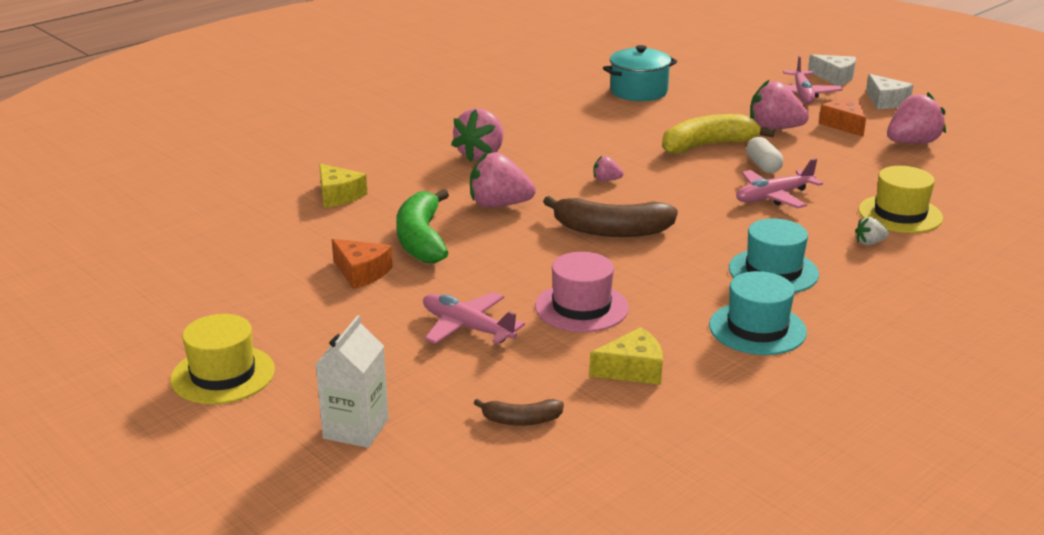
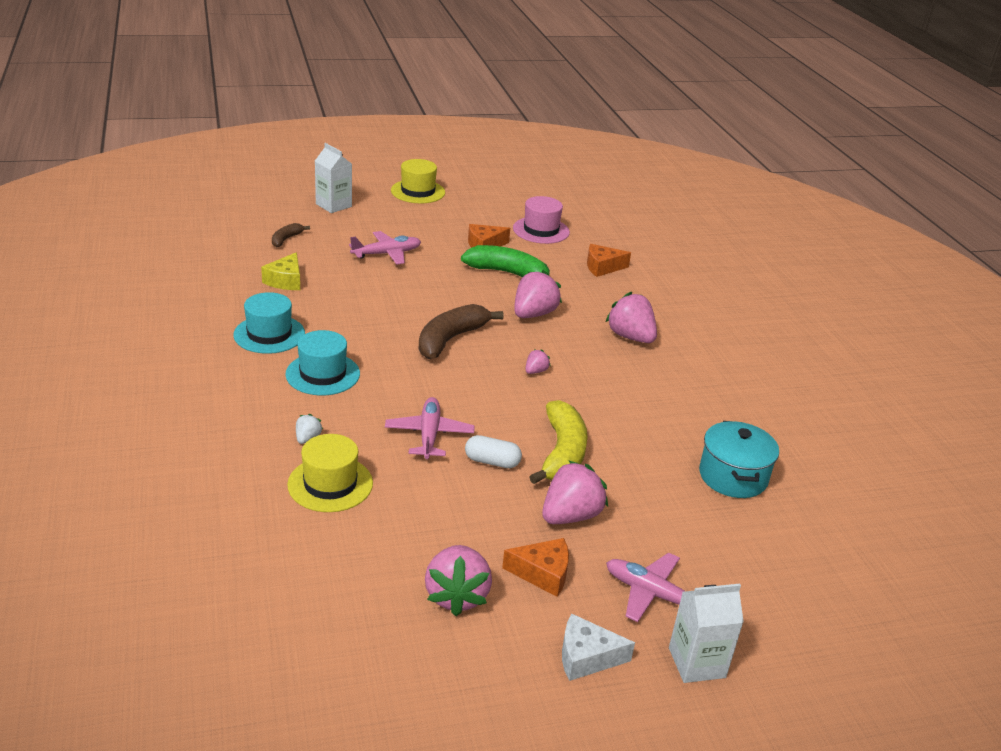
camera: 115 degrees right, 5 degrees up
(338, 195) = (602, 267): yellow cheese -> orange cheese
(581, 307) = (366, 291): pink hat -> pink hat (541, 230)
(834, 77) = (696, 662): white cheese -> white carton

